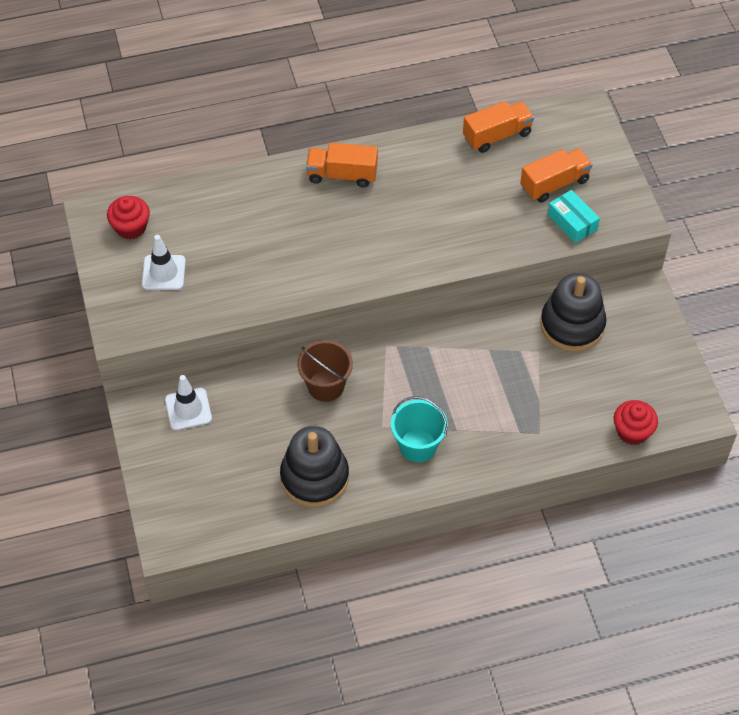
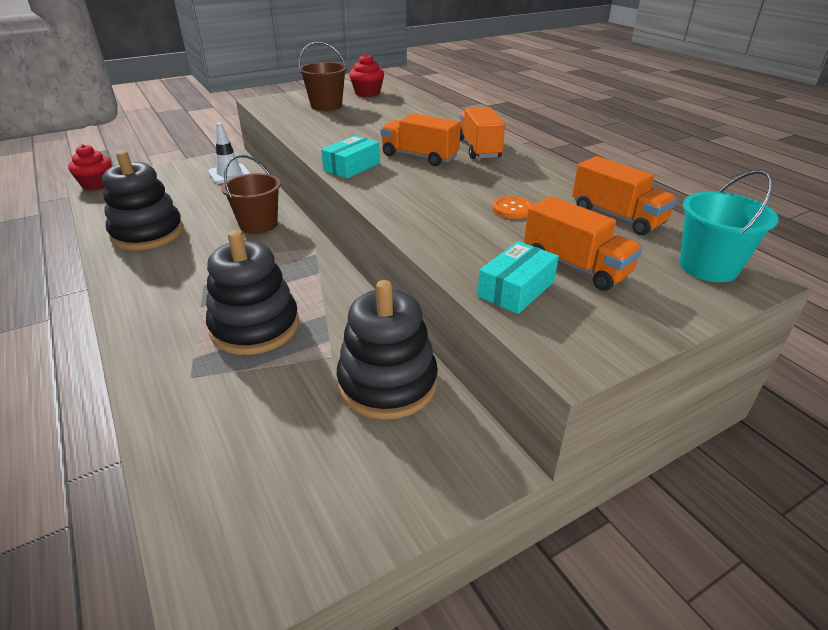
camera: 75 degrees right, 20 degrees down
(163, 273) = (326, 105): white traffic cone -> brown bucket
(346, 222) = (419, 156): none -> orange truck
(353, 275) = (352, 167): none -> turquoise box
(418, 446) = (179, 284): turquoise bucket -> turquoise bucket (708, 267)
(468, 190) = (512, 209): none -> orange button
(492, 394) = (255, 327): none -> black stacking toy
(632, 431) = (185, 486): red cupcake -> red cupcake (97, 184)

